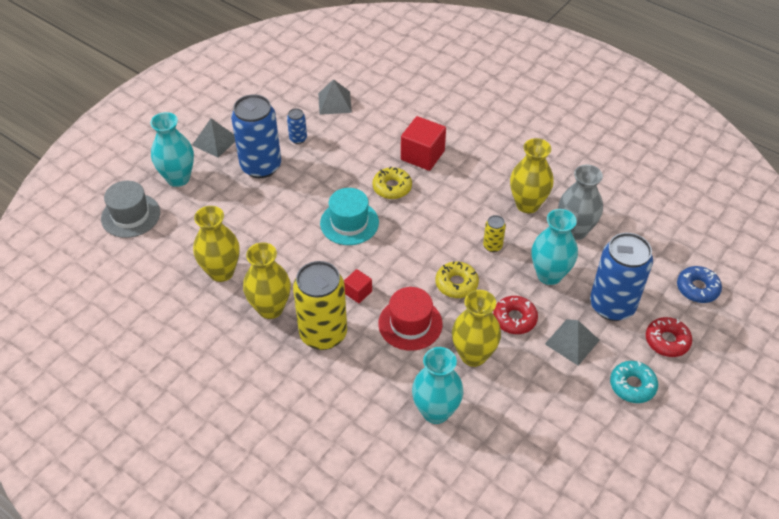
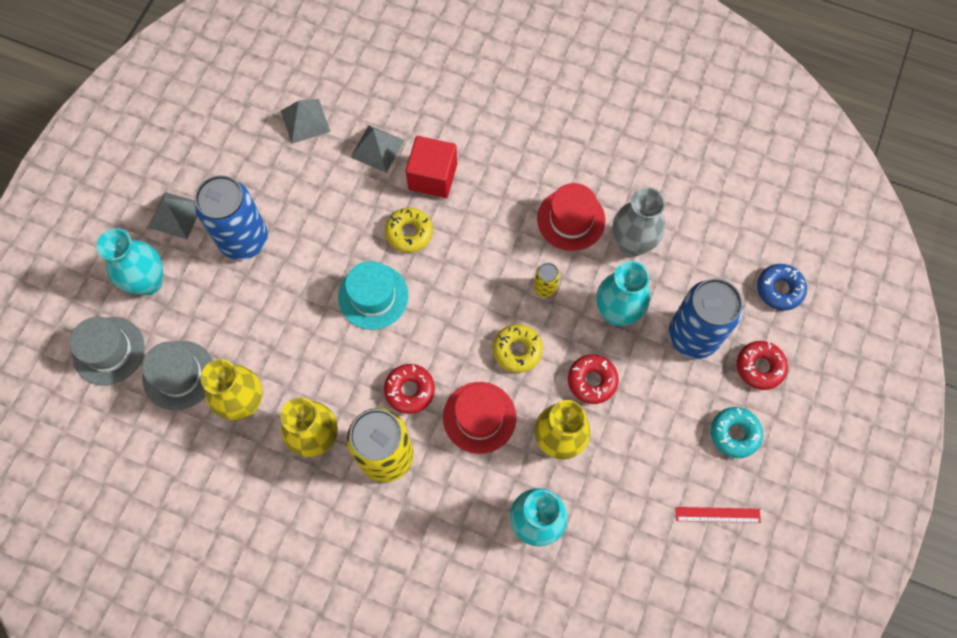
camera: 15 degrees left, 20 degrees up
(177, 242) = (179, 375): none -> grey hat
(298, 139) = (276, 187): blue can -> none
(358, 292) = (409, 390): red cube -> red donut
(527, 204) = (571, 219): yellow vase -> red hat
(572, 342) = (660, 395): grey pyramid -> grey pyramid (377, 148)
(602, 444) = (717, 515): none -> red ruler

